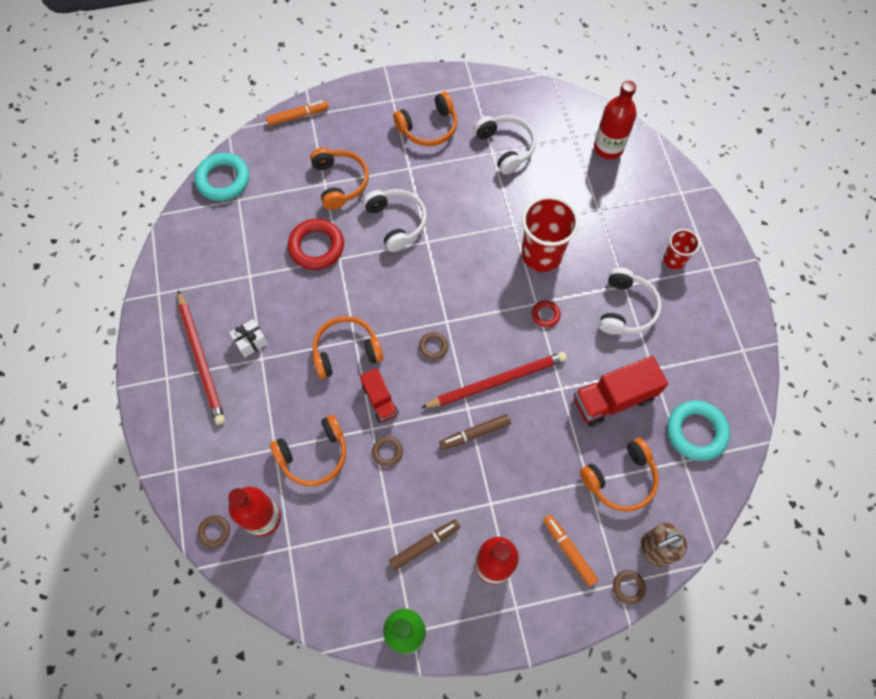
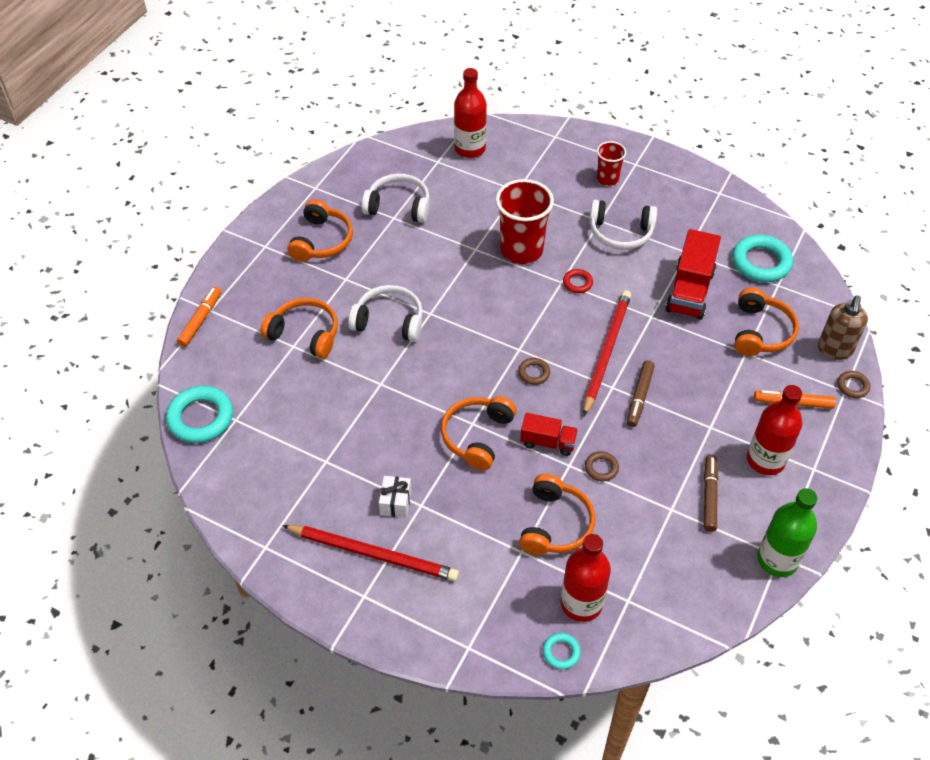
camera: 50 degrees left, 15 degrees down
(214, 532) = (561, 652): brown ring -> turquoise ring
(316, 247) = (351, 392): red ring -> none
(626, 308) = (620, 232): white headphones -> white headphones turned 135 degrees clockwise

